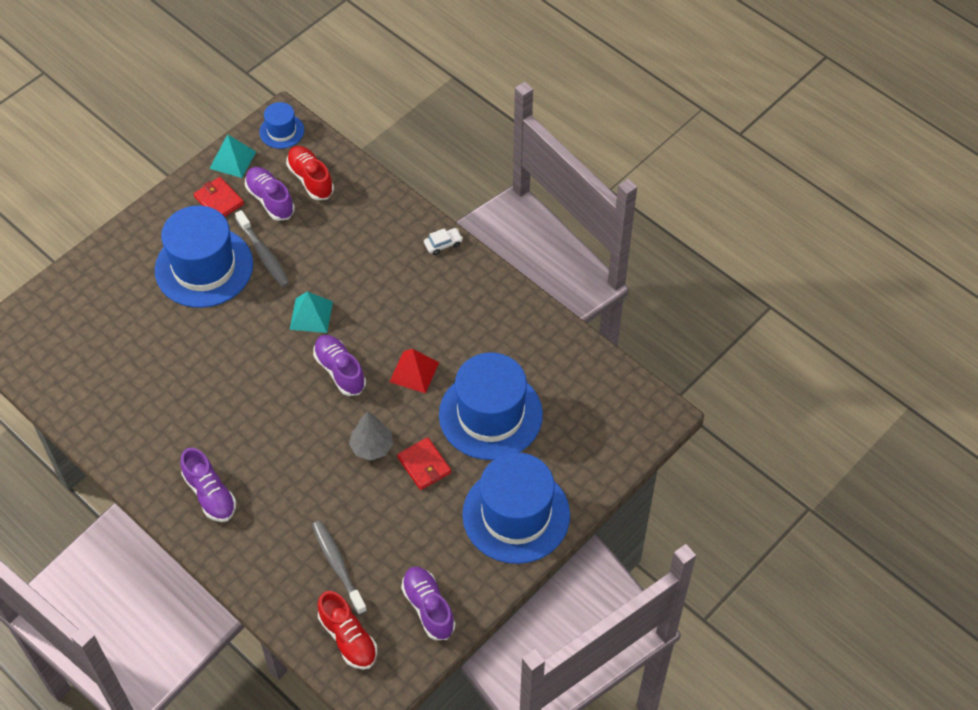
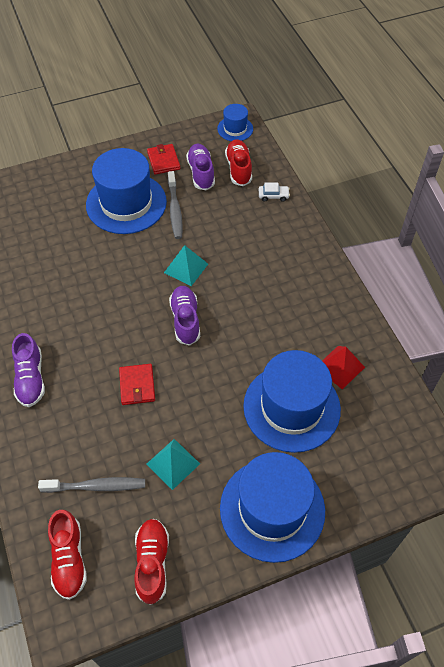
camera: 25 degrees right, 0 degrees up
(233, 160) = (189, 136): turquoise pyramid -> turquoise pyramid (173, 463)
(338, 565) = (96, 486): grey toothbrush -> grey toothbrush turned 90 degrees clockwise
(372, 447) = (178, 393): grey tree -> none
(414, 372) = (244, 345): red pyramid -> red pyramid (340, 367)
(424, 465) = (214, 428): red wallet -> red wallet (137, 385)
(428, 607) = (152, 563): purple shoe -> red shoe
(443, 244) = (318, 252): white car -> white car (273, 196)

